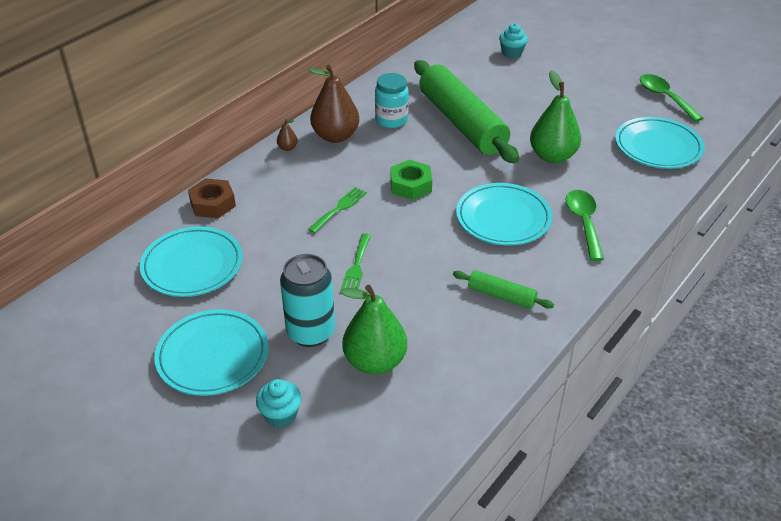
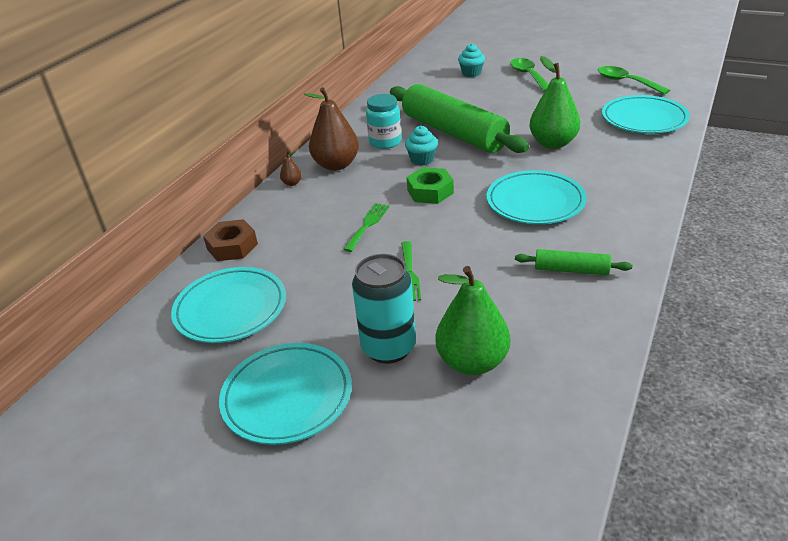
camera: 10 degrees left, 5 degrees down
(281, 415) = (392, 443): turquoise cupcake -> turquoise cupcake (422, 159)
(584, 223) = (614, 191): green spoon -> green spoon (528, 76)

